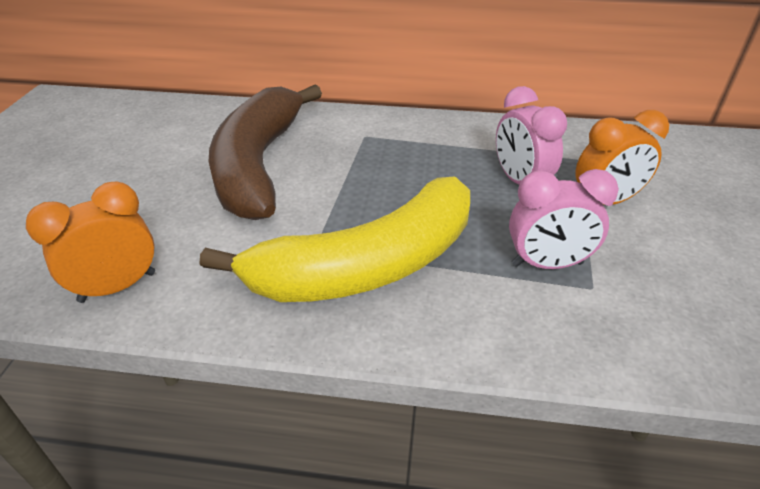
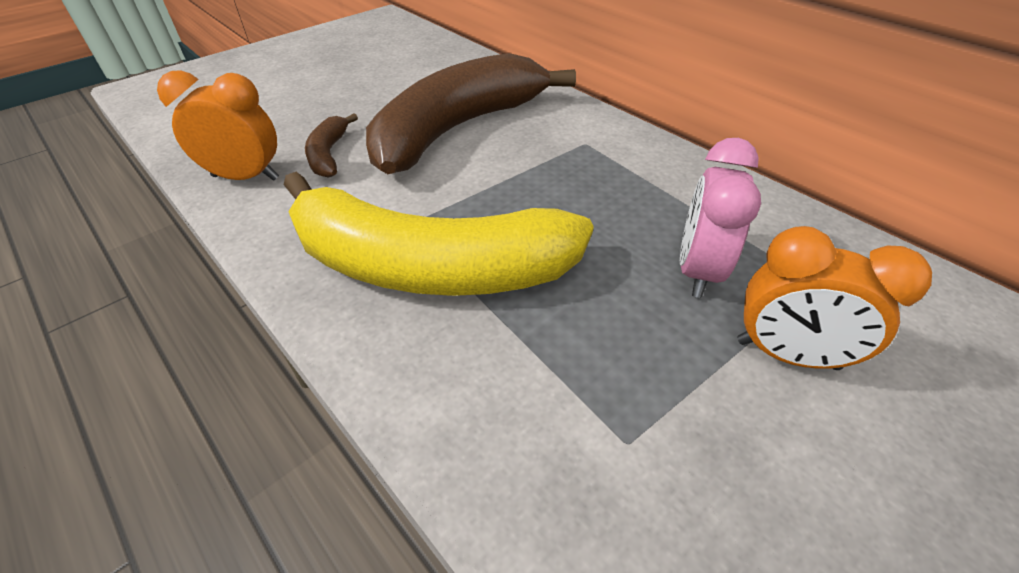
camera: 40 degrees right, 5 degrees up
(173, 232) = (328, 154): none -> brown banana
(547, 264) = (607, 379): pink clock -> none

